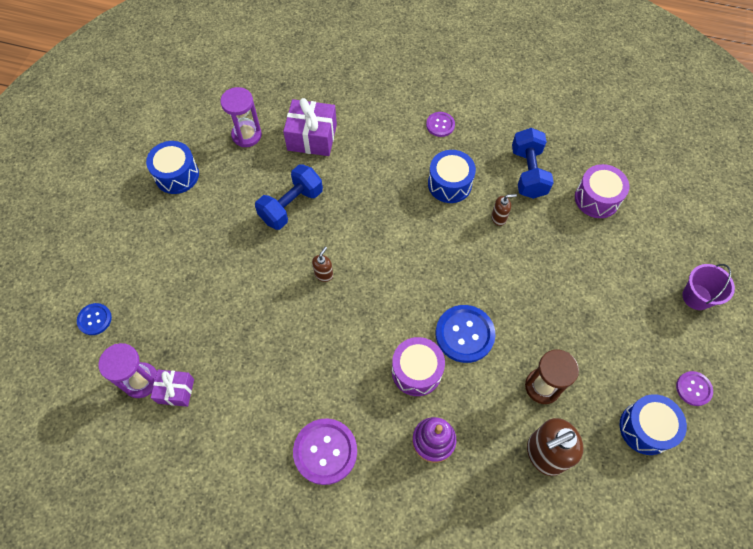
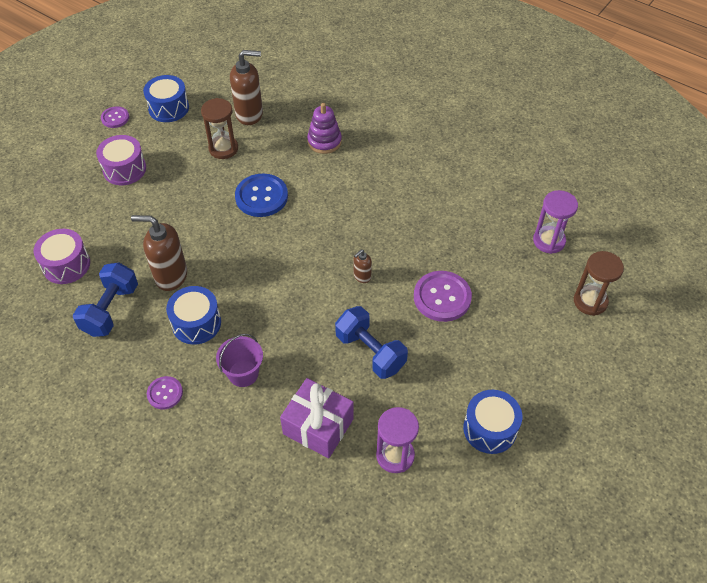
camera: 160 degrees left, 10 degrees down
(94, 319) = (590, 301): blue button -> brown hourglass
(176, 391) = (519, 225): purple gift -> none
(291, 206) = (370, 352): blue dumbbell -> blue dumbbell turned 75 degrees clockwise
(325, 451) = (408, 157): purple button -> purple button (442, 297)
(416, 371) = (314, 184): purple drum -> purple drum (124, 169)
(499, 218) = (171, 276): brown soap dispenser -> brown soap dispenser, size x2.04
(696, 297) = (56, 168): purple bucket -> purple bucket (243, 373)

